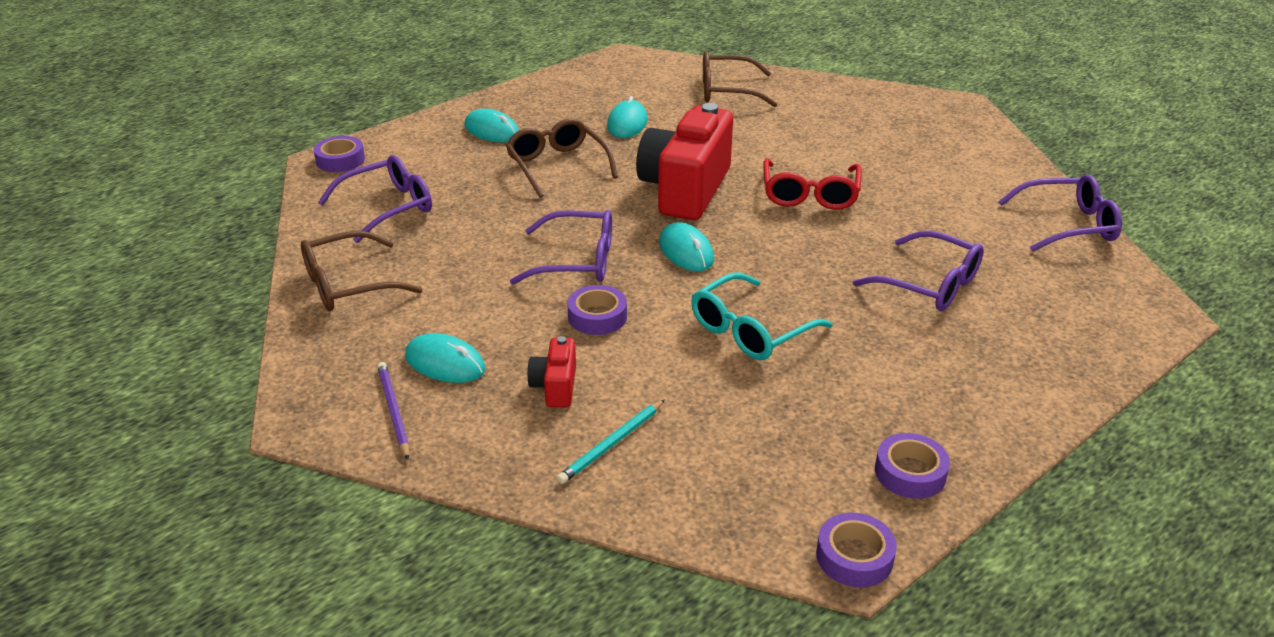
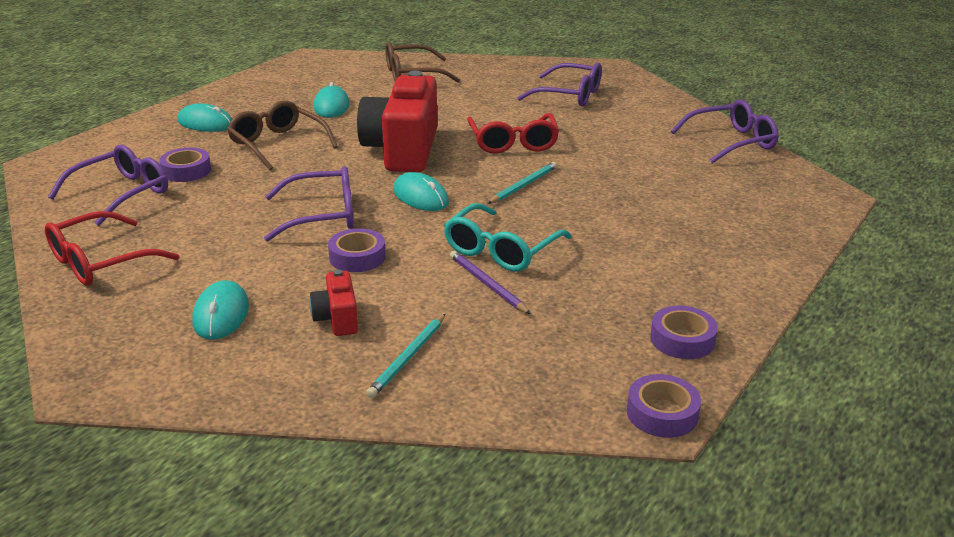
camera: 15 degrees left, 5 degrees down
(340, 160) = (60, 161): purple tape -> purple tape (186, 171)
(348, 285) = (100, 262): brown glasses -> red glasses
(393, 411) = (181, 362): purple pencil -> purple pencil (487, 284)
(445, 363) = (221, 314): turquoise mouse -> turquoise mouse turned 75 degrees clockwise
(803, 252) = (523, 185): none -> turquoise pencil
(930, 284) = (640, 197): purple glasses -> purple glasses (570, 95)

